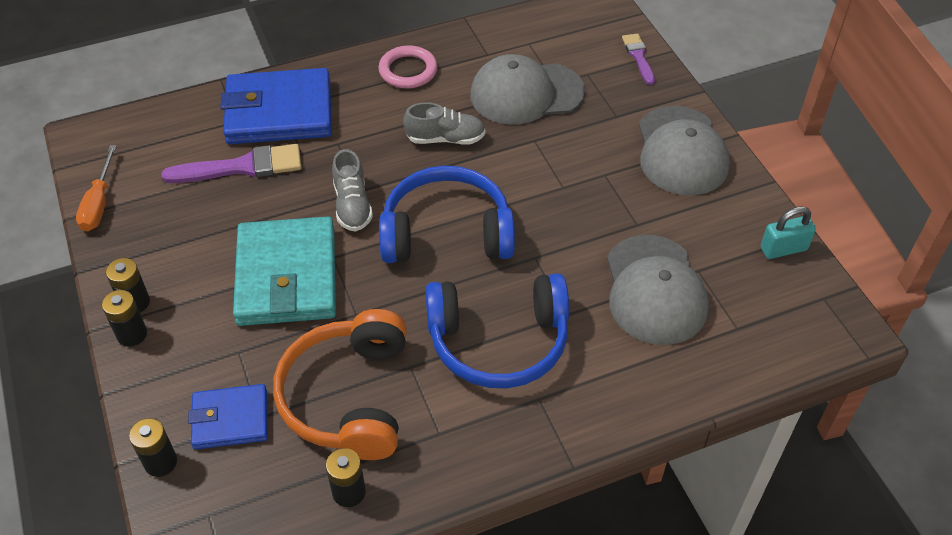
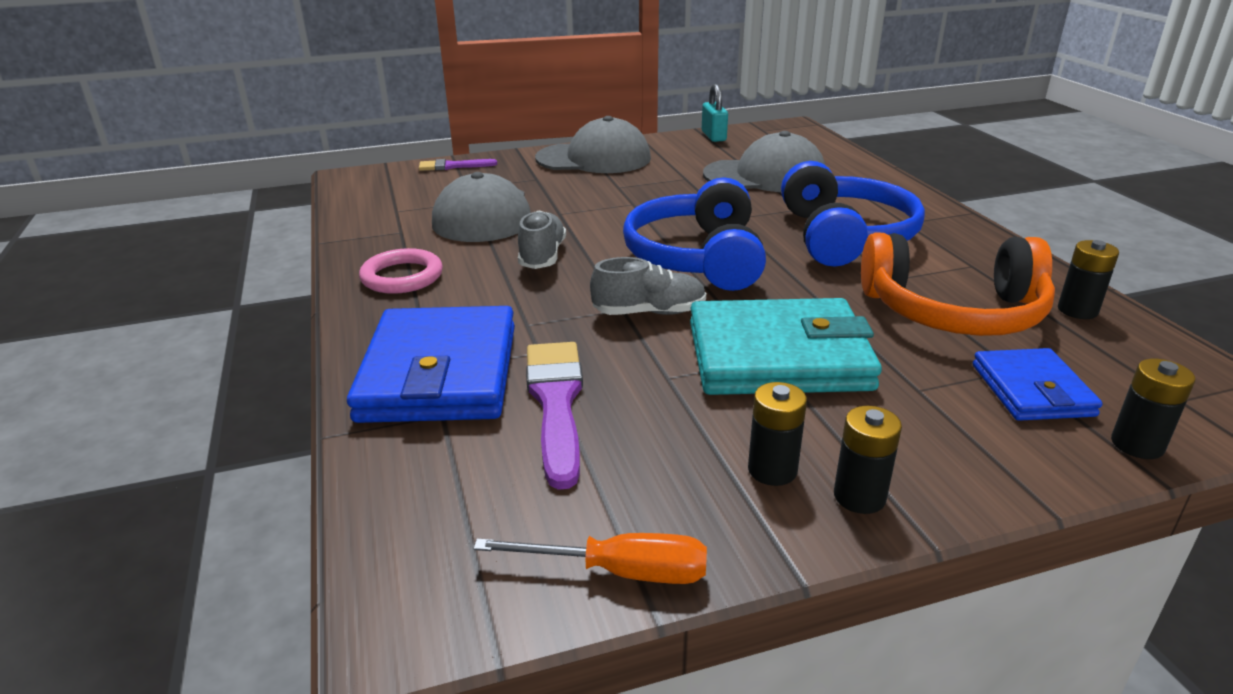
camera: 85 degrees left, 20 degrees down
(132, 334) = (927, 494): black battery -> black battery (772, 470)

